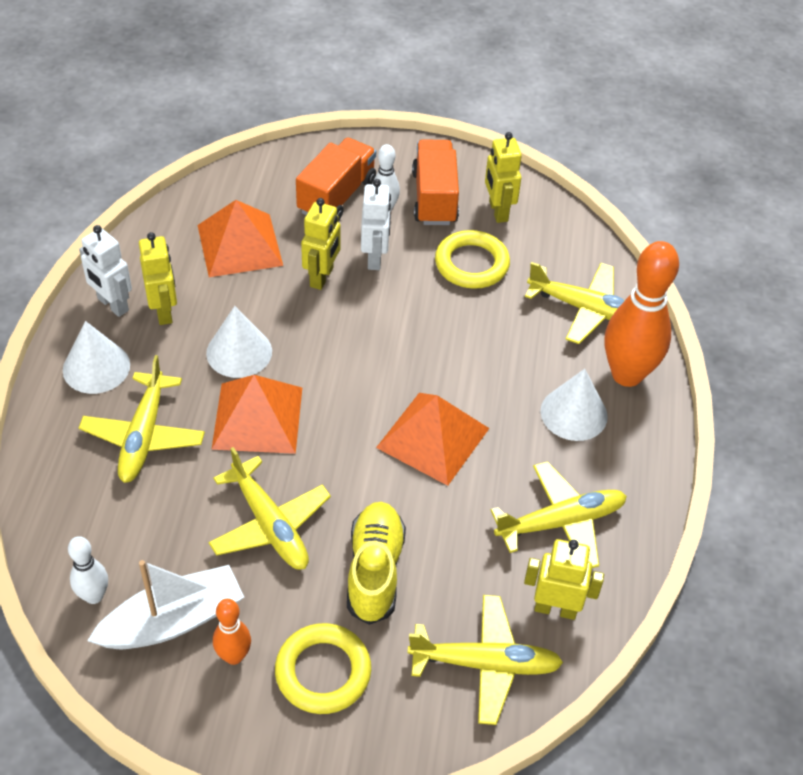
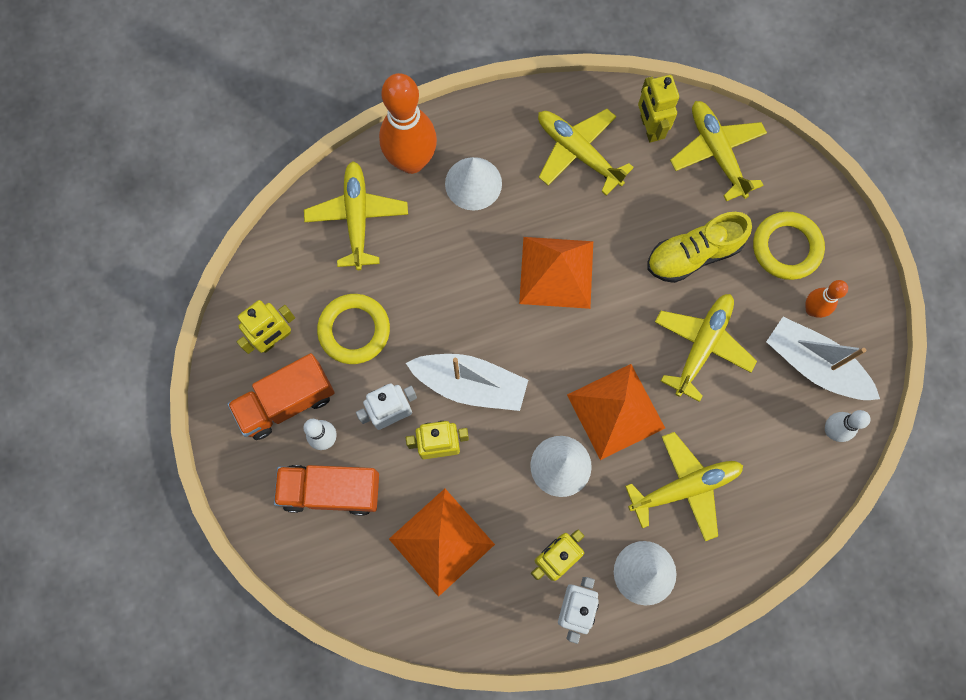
camera: 115 degrees left, 25 degrees up
(363, 321) = (470, 384): none -> white boat

